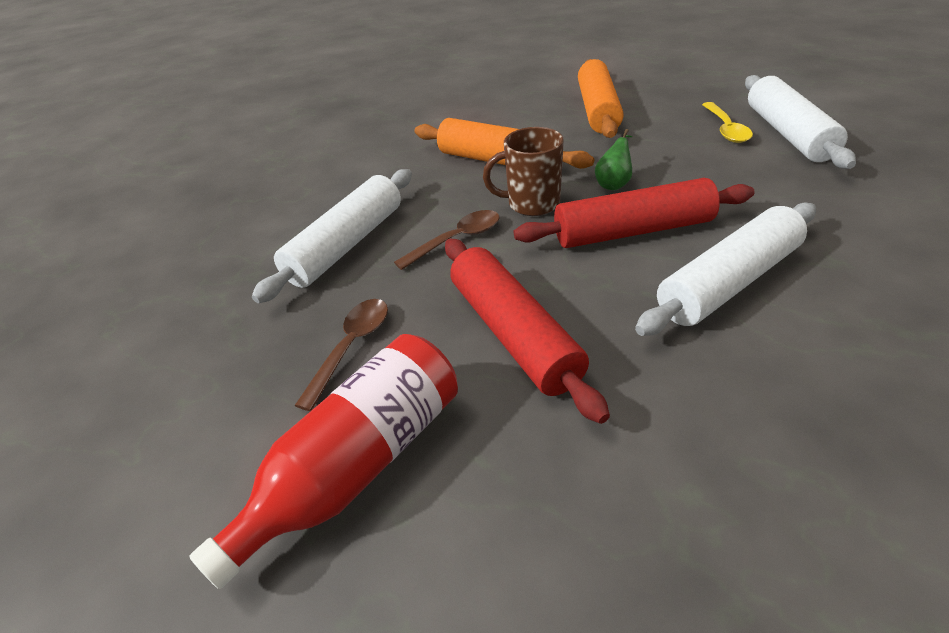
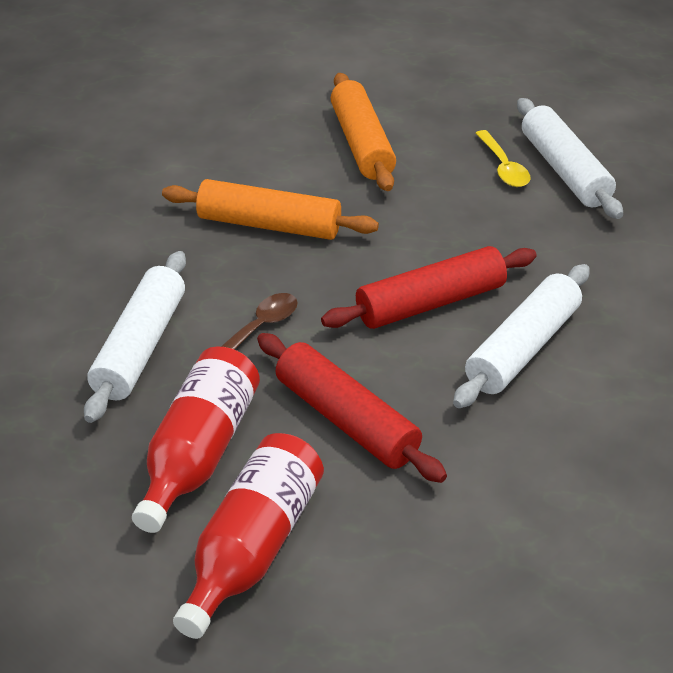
camera: 20 degrees left, 0 degrees up
(351, 347) = (199, 453): brown spoon -> red bottle
(532, 204) = (323, 279): brown mug -> none
(614, 184) = (401, 247): green pear -> none

